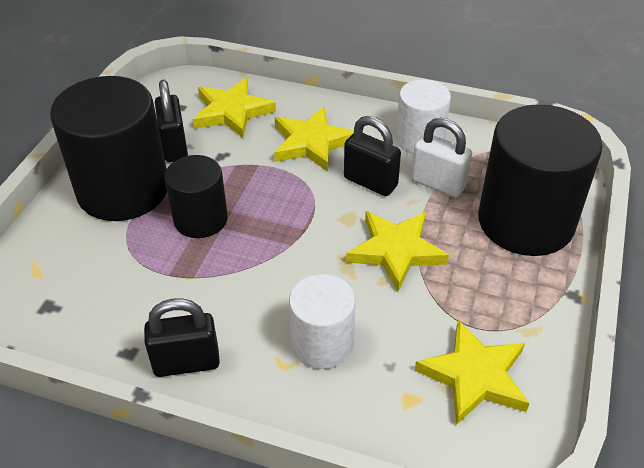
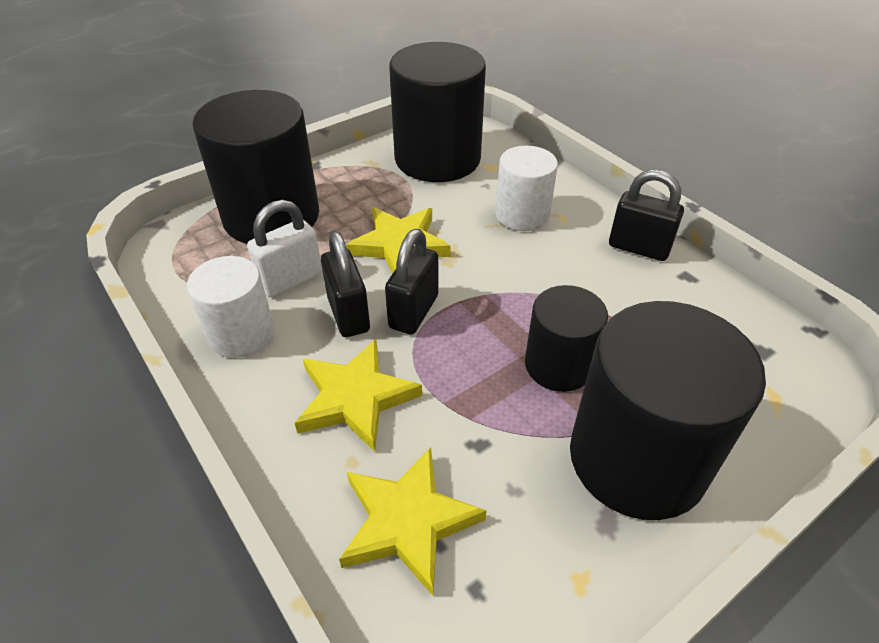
camera: 145 degrees left, 0 degrees up
(174, 146) = (533, 498): black padlock -> black padlock (413, 312)
(438, 184) = (291, 280): white padlock -> white padlock turned 75 degrees clockwise
(475, 376) = (437, 159): yellow star -> black cylinder

